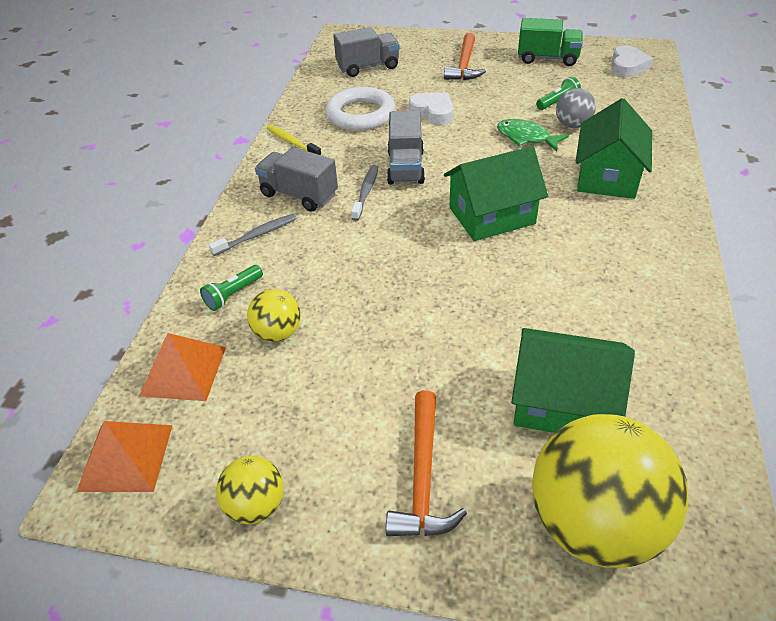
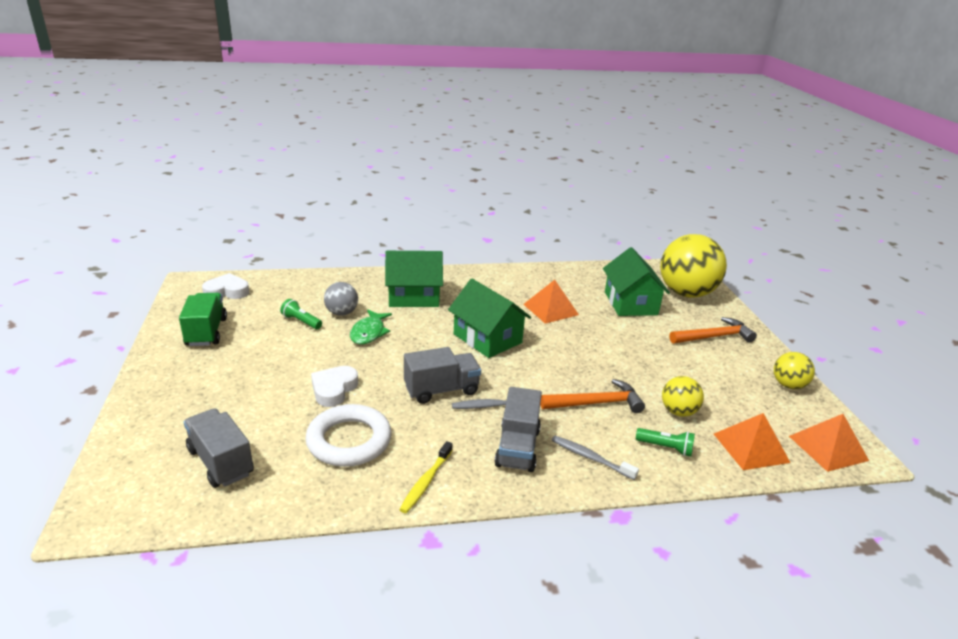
camera: 115 degrees left, 15 degrees down
(464, 65) = (219, 383): orange hammer -> orange hammer (596, 403)
(555, 293) = (550, 309): none -> orange pyramid

